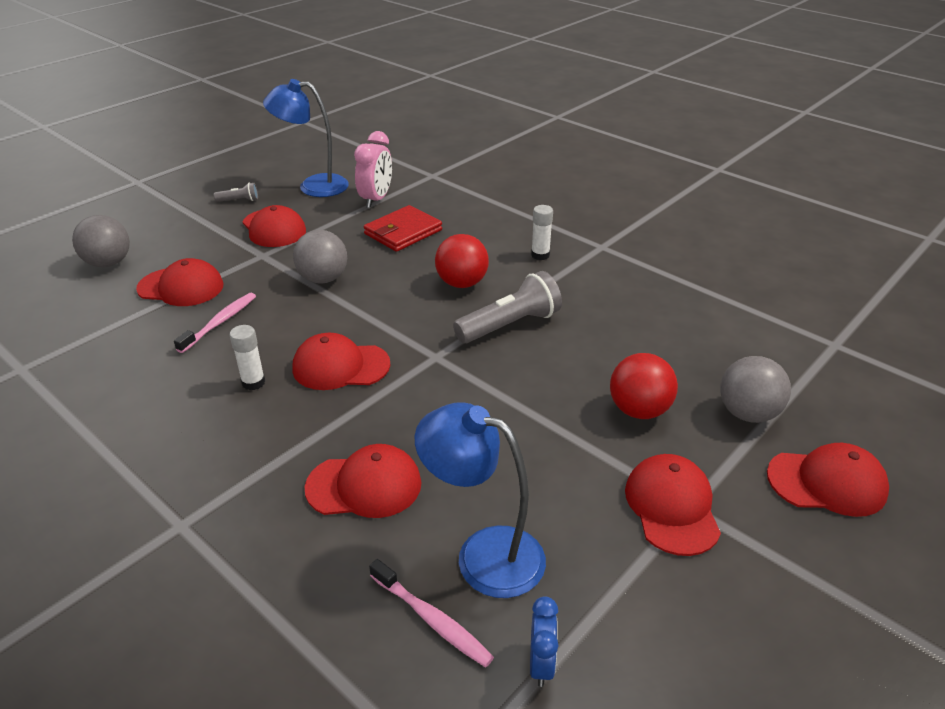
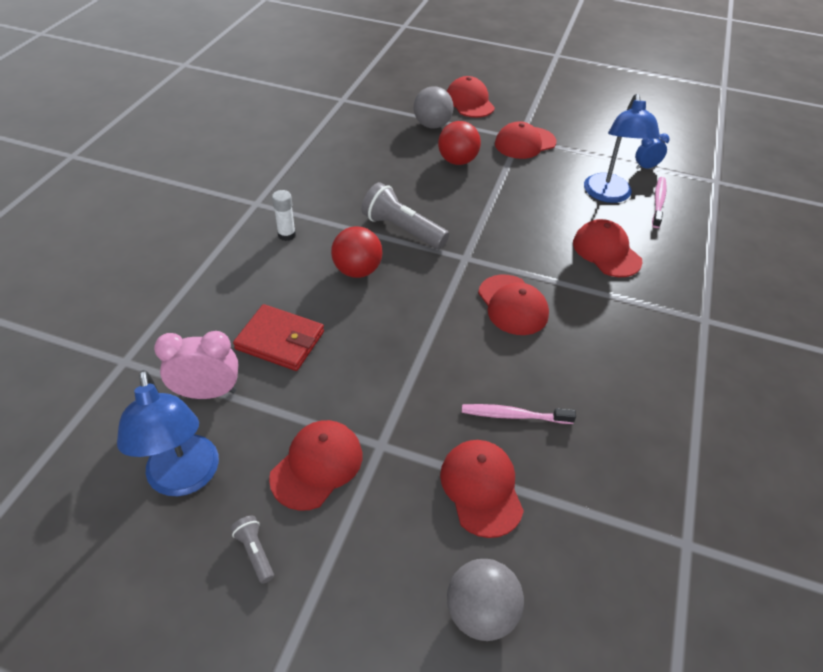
camera: 115 degrees left, 10 degrees up
(253, 382) = (567, 349): white glue stick -> none
(323, 279) = (400, 369): grey ball -> none

